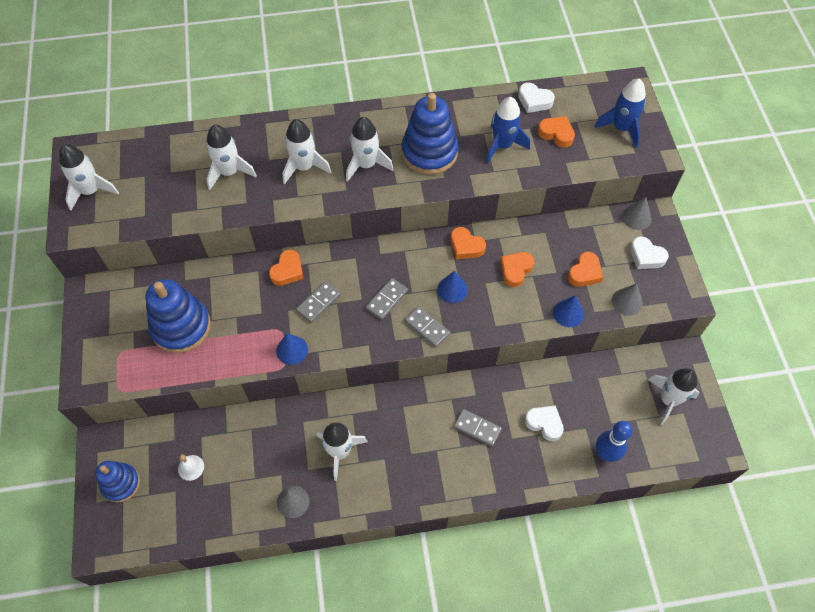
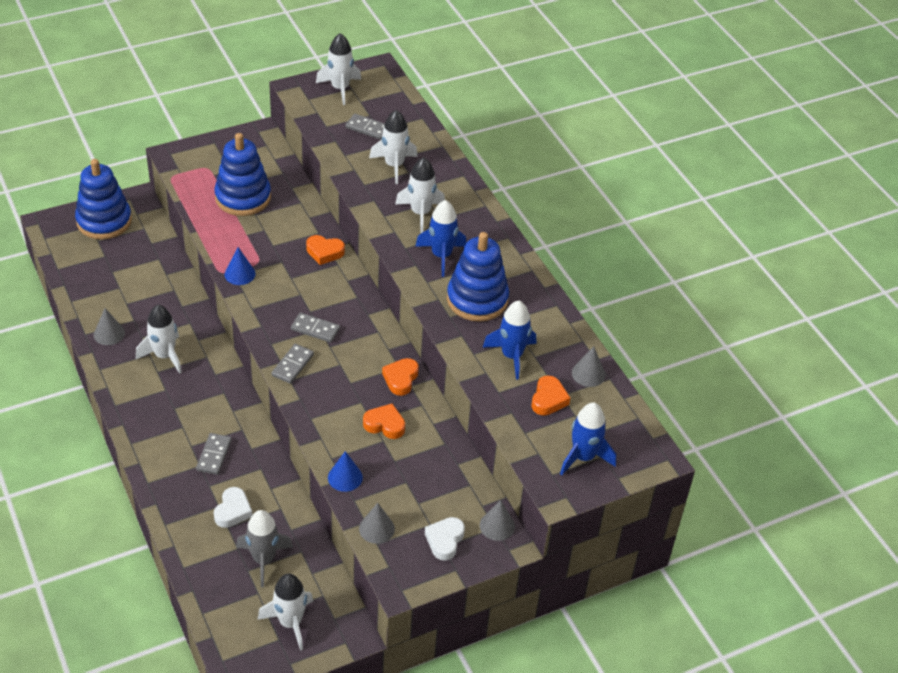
camera: 70 degrees right, 15 degrees down
(121, 483) = (104, 221): blue stacking toy -> blue stacking toy, size x1.60
(191, 467) = (127, 260): white bell -> none
(318, 303) = (296, 281): grey domino -> grey domino (367, 128)
(366, 165) = (441, 256): white rocket -> blue rocket
(452, 289) = (343, 377): blue cone -> none
(534, 101) = (588, 374): white heart -> grey cone
(584, 273) = (402, 485): orange heart -> none
(601, 408) = (263, 559): none -> grey rocket
(605, 453) = (210, 569): blue bowling pin -> none

